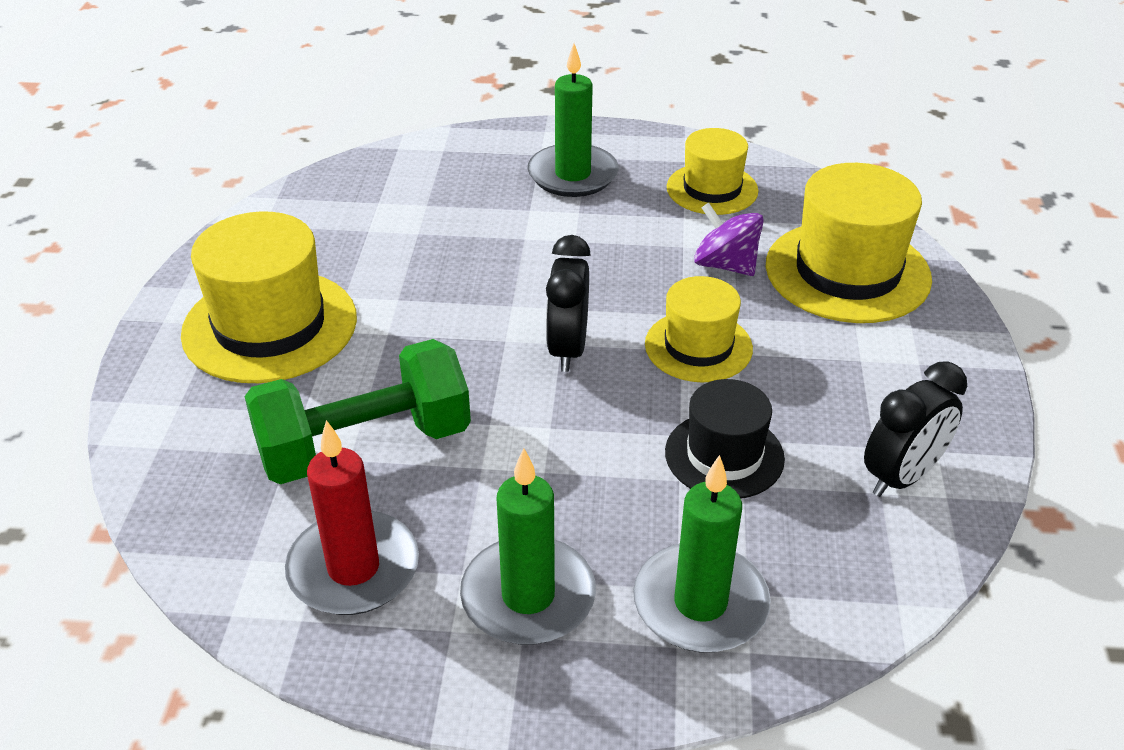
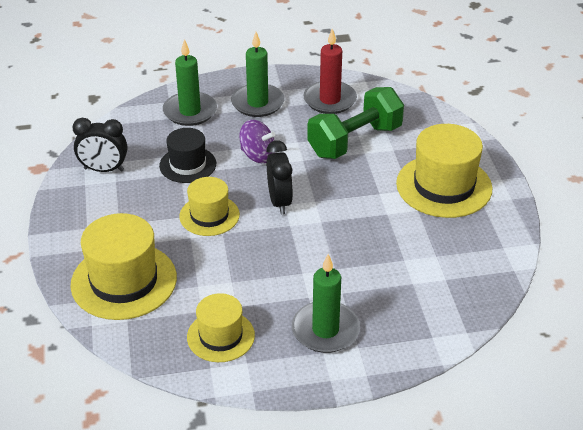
camera: 165 degrees right, 0 degrees up
(725, 265) = (201, 272): purple spinning top -> purple spinning top (257, 155)
(901, 477) = (104, 169): black clock -> black clock turned 120 degrees counterclockwise

